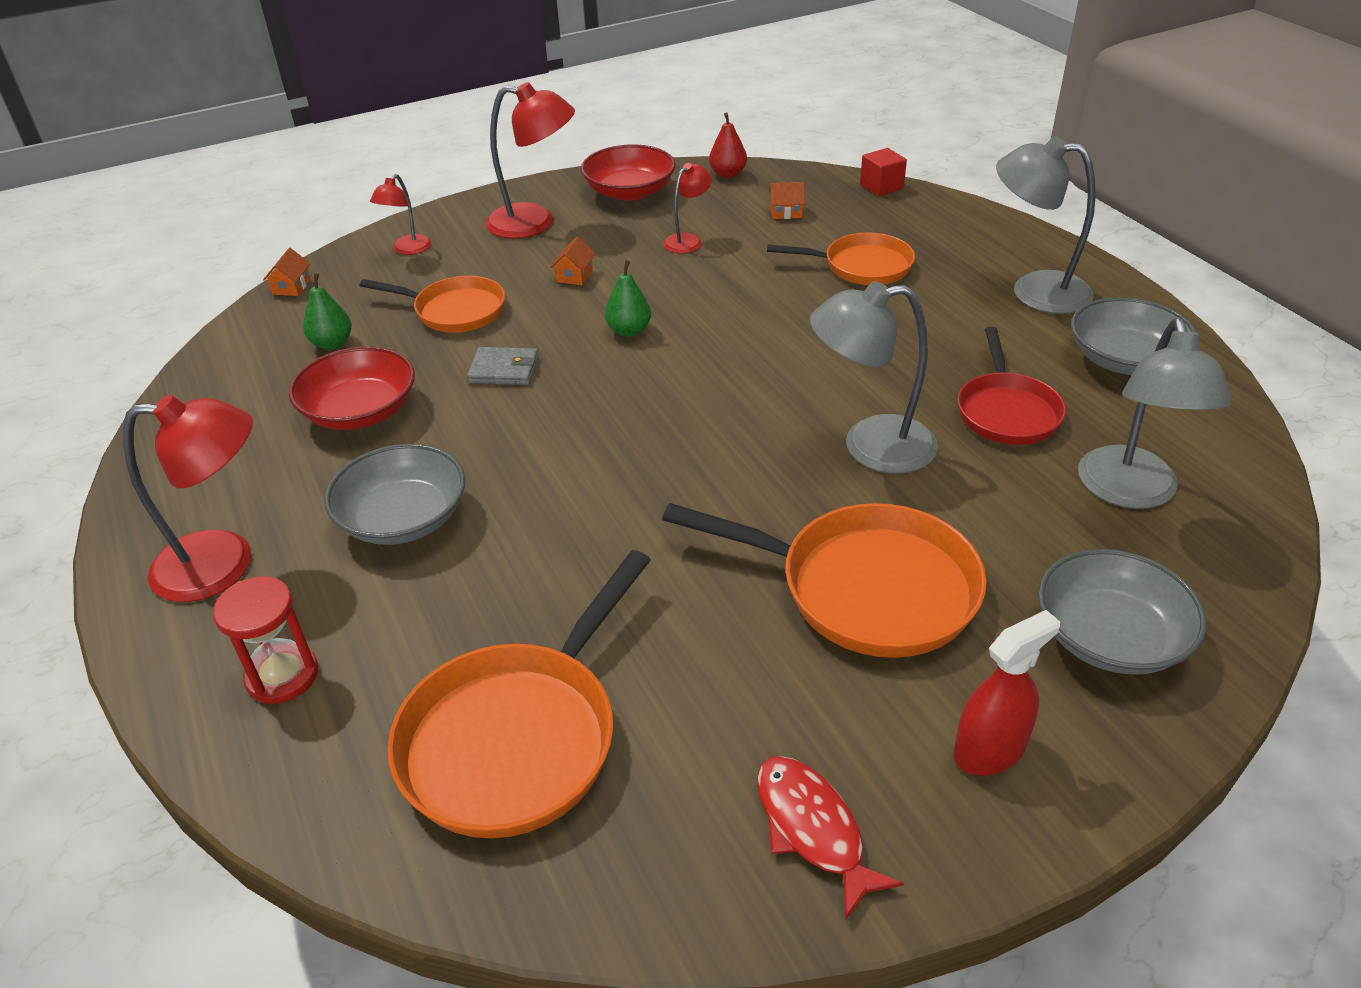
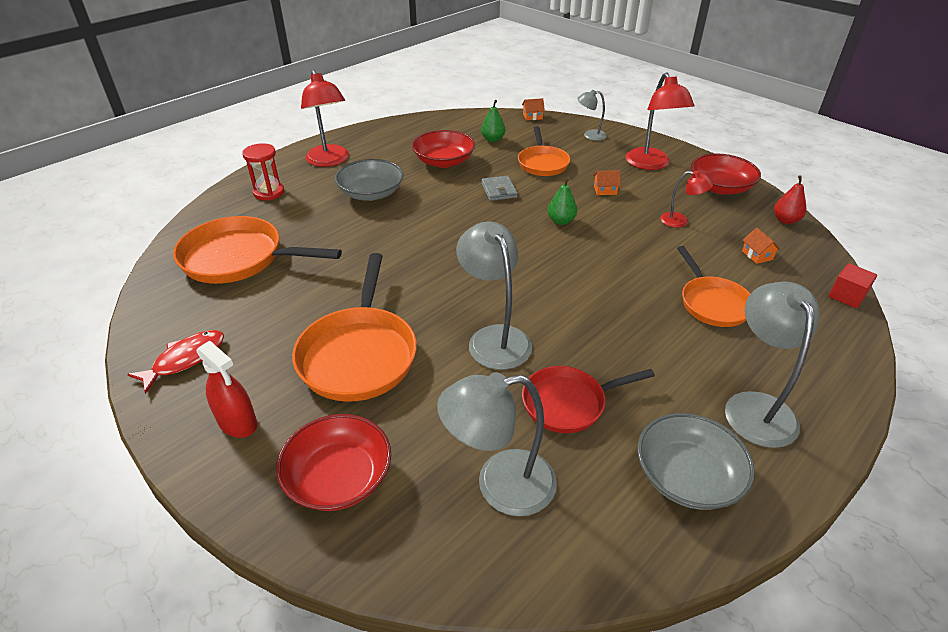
camera: 70 degrees right, 0 degrees up
(407, 249) = (590, 135): red lamp -> grey lamp
(1110, 637) = (339, 477): grey bowl -> red bowl

